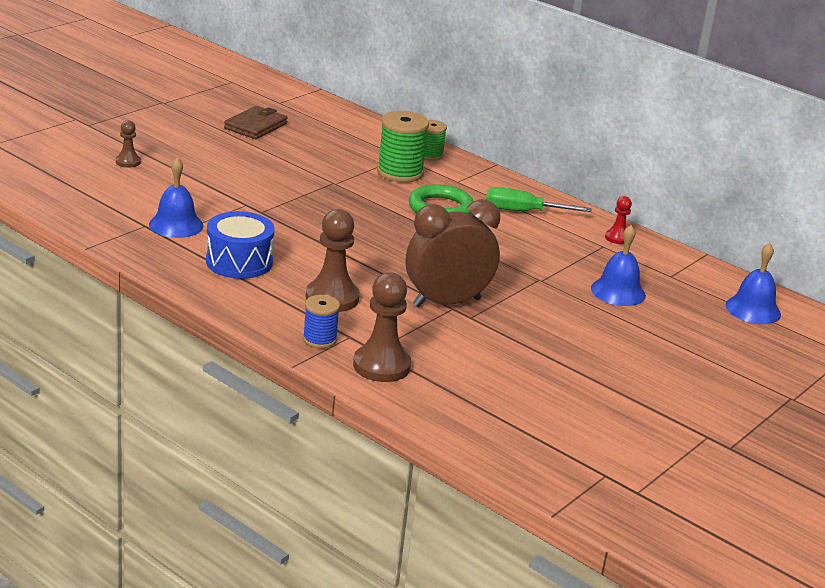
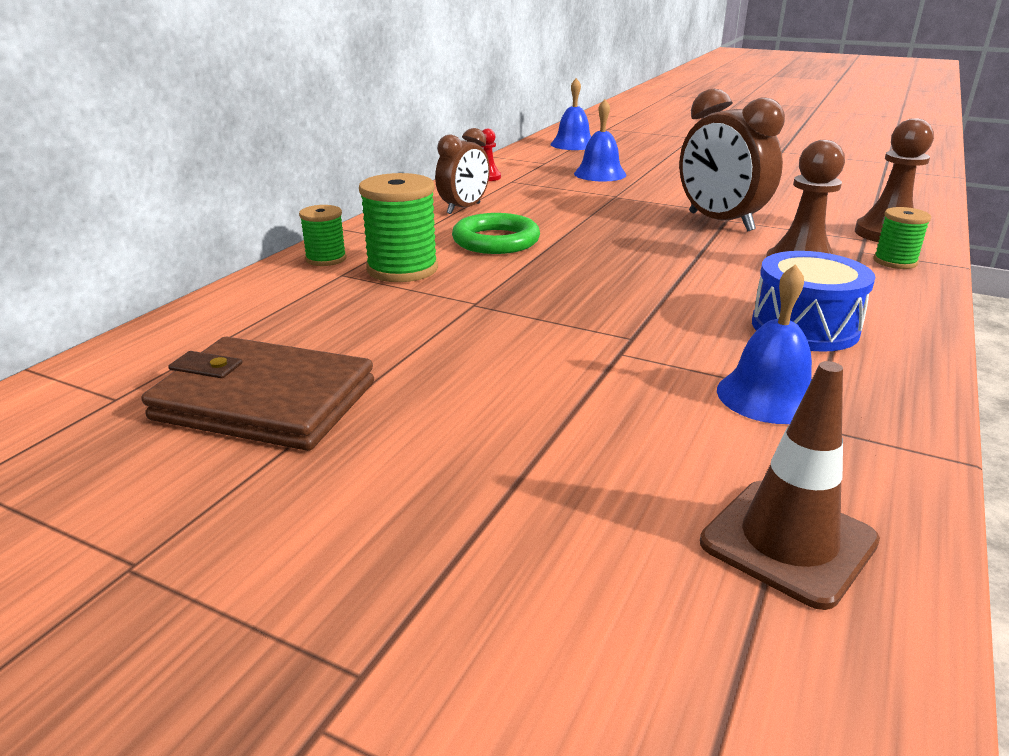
camera: 100 degrees left, 0 degrees up
(81, 193) = (788, 542): none -> brown traffic cone
(128, 162) = (564, 519): brown pawn -> none
(255, 126) = (264, 401): brown wallet -> brown wallet, size x1.50
(319, 339) = (895, 262): blue spool -> green spool
(523, 212) = (464, 208): green screwdriver -> brown clock

